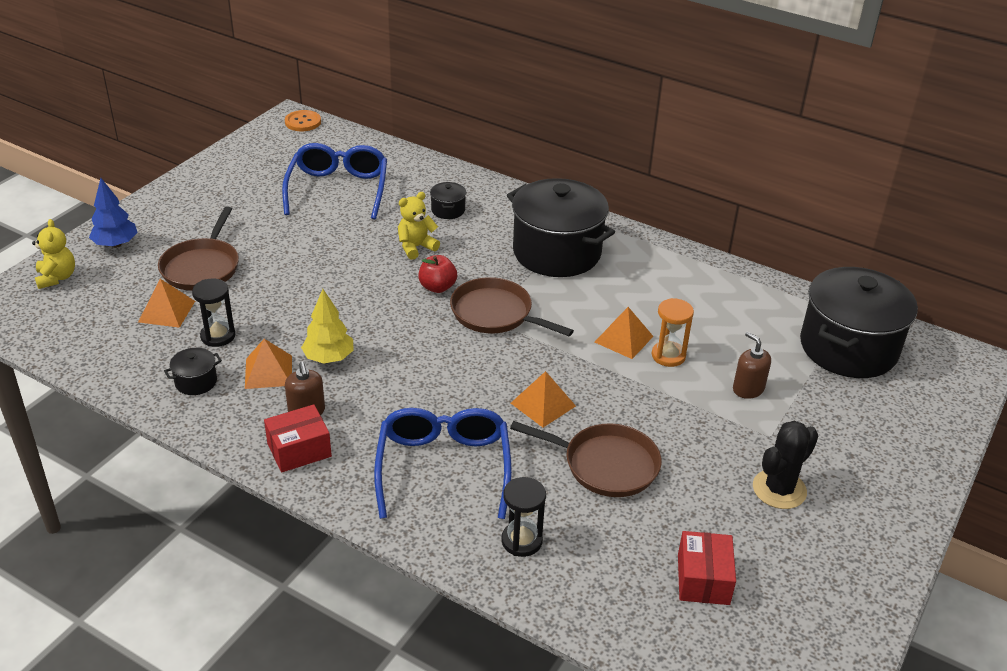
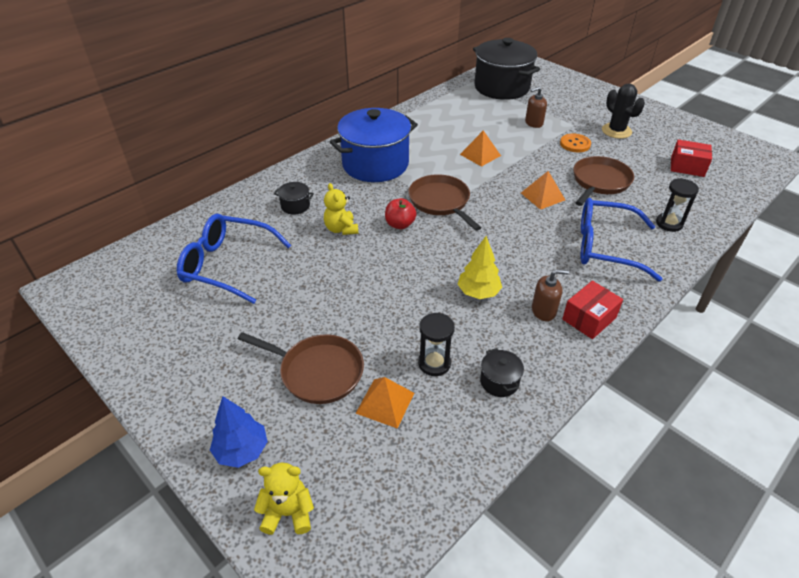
camera: 75 degrees left, 5 degrees up
(268, 372) = (491, 331): orange pyramid -> none
(299, 450) = (589, 318): red box -> red box turned 60 degrees clockwise
(303, 122) = (82, 279): orange button -> orange button (575, 144)
(495, 313) = (440, 202): brown pan -> brown pan turned 105 degrees clockwise
(557, 252) = (375, 164): black pot -> blue pot
(668, 356) = (500, 142): orange hourglass -> none

